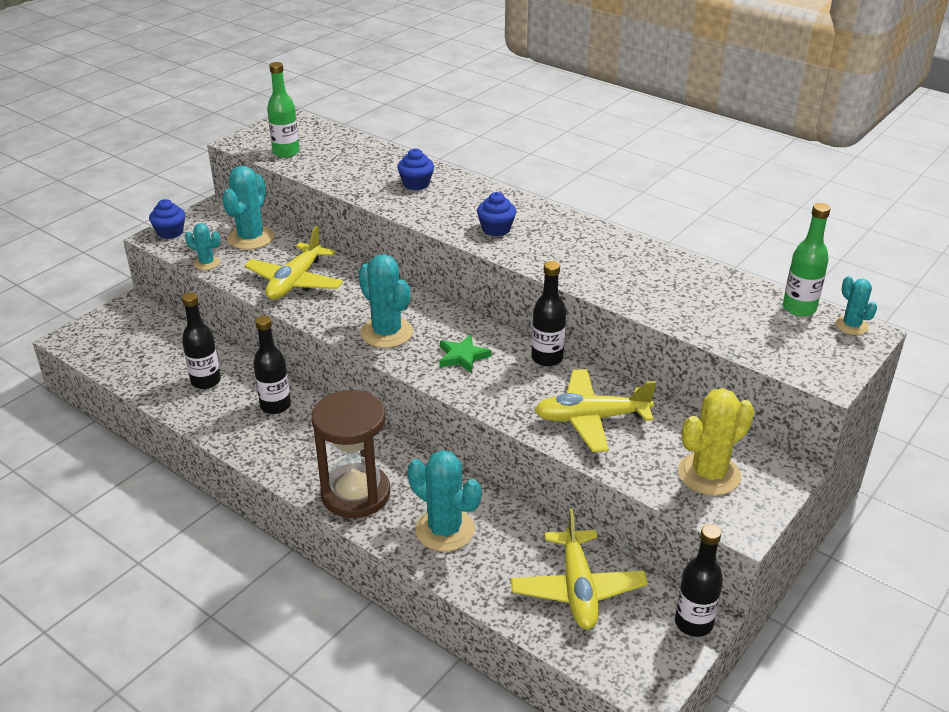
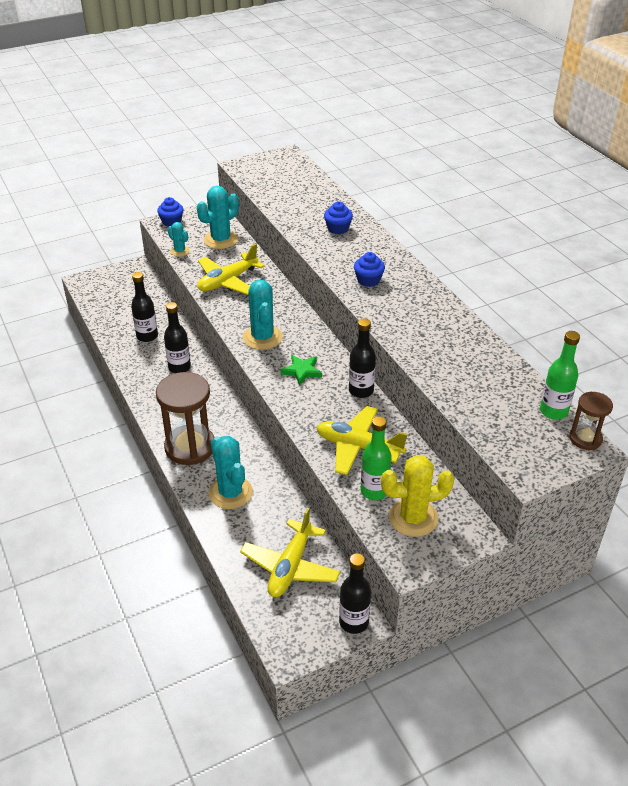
camera: 25 degrees right, 5 degrees up
(286, 152) = (265, 181): green bottle -> green bottle (374, 491)
(851, 325) = (585, 438): turquoise cactus -> brown hourglass

